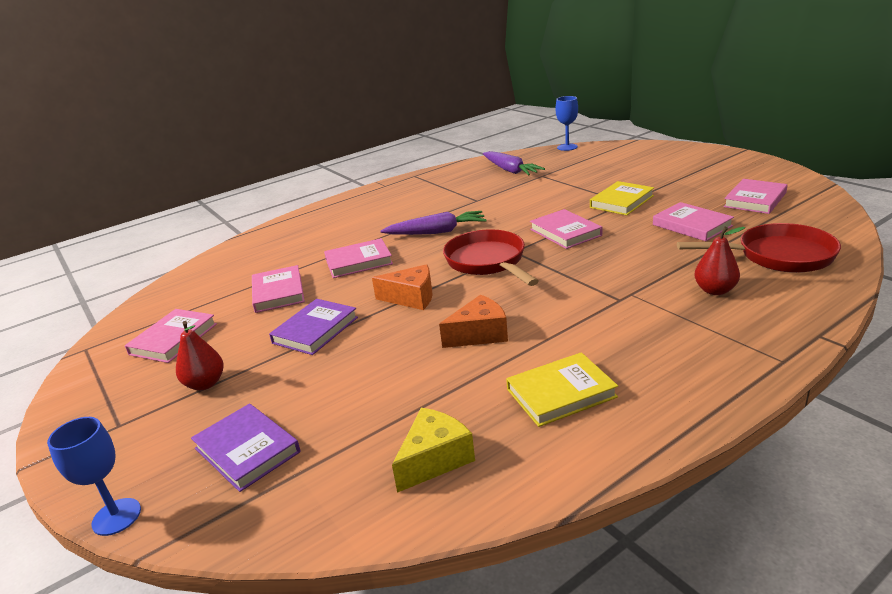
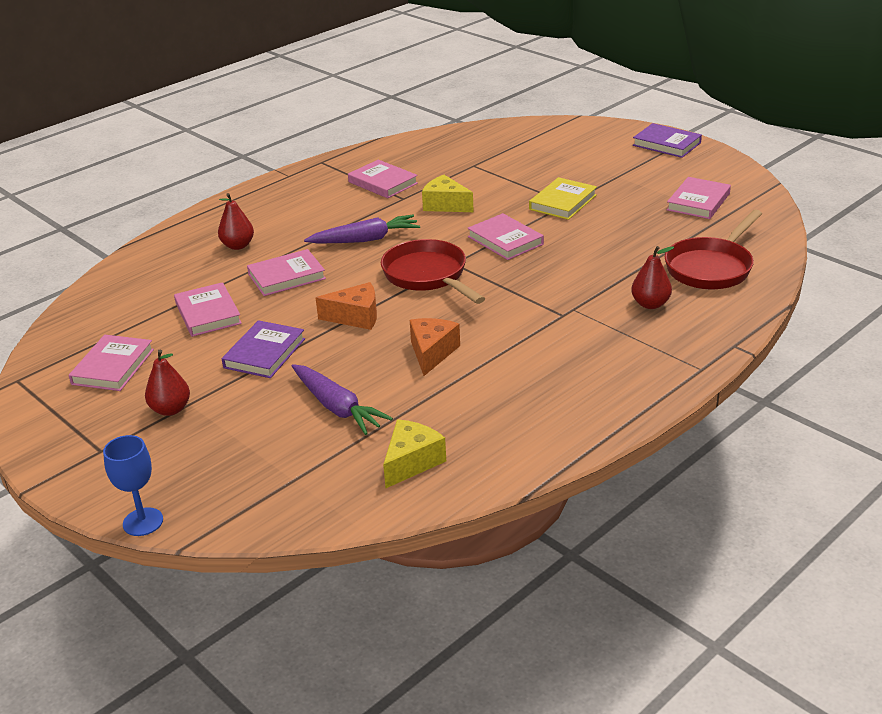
camera: 10 degrees left, 5 degrees up
(247, 450) = (239, 464): purple book -> purple book (666, 144)
(325, 237) = (238, 246): none -> red pear
(479, 334) = (432, 353): orange cheese -> orange cheese turned 45 degrees counterclockwise
(510, 170) = (435, 157): purple carrot -> purple carrot (337, 407)
(513, 205) = (445, 205): none -> yellow cheese
(561, 393) = (513, 404): yellow book -> none
(567, 147) = (499, 124): blue goblet -> none
(692, 225) = (633, 232): pink book -> pink book (383, 183)
(778, 256) = (711, 267): red pan -> red pan turned 135 degrees clockwise

